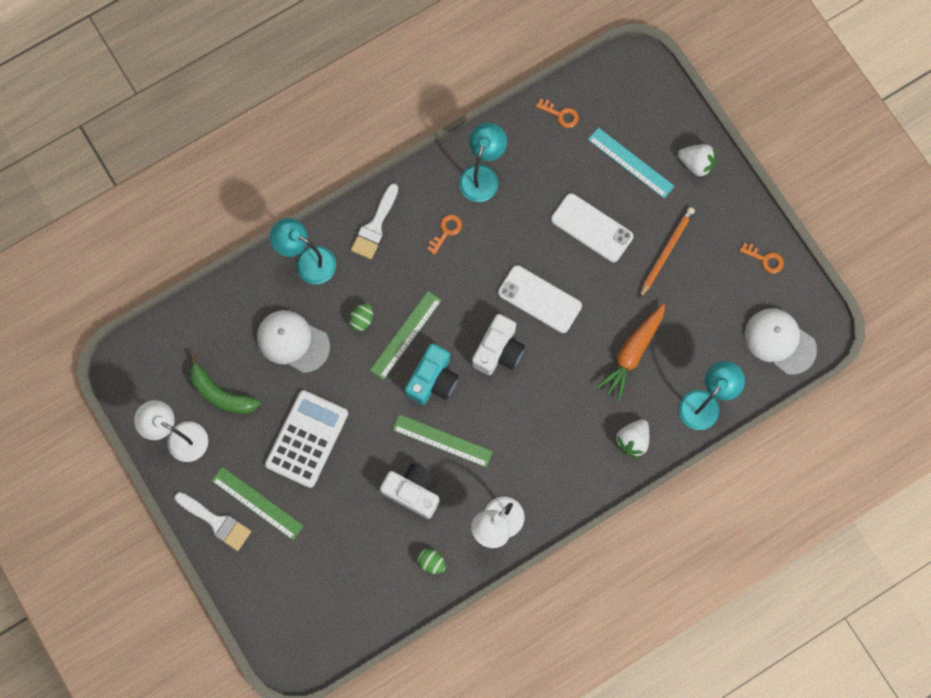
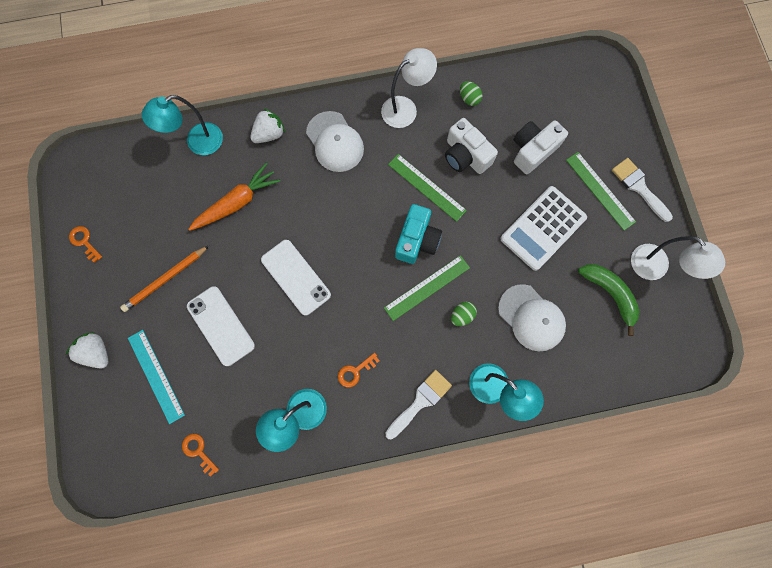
camera: 160 degrees left, 0 degrees up
(432, 380) = (417, 240): turquoise camera -> turquoise camera turned 150 degrees clockwise
(498, 350) = (350, 245): white camera -> white camera (532, 151)
(779, 341) = (110, 169): white cap -> white cap (335, 142)

